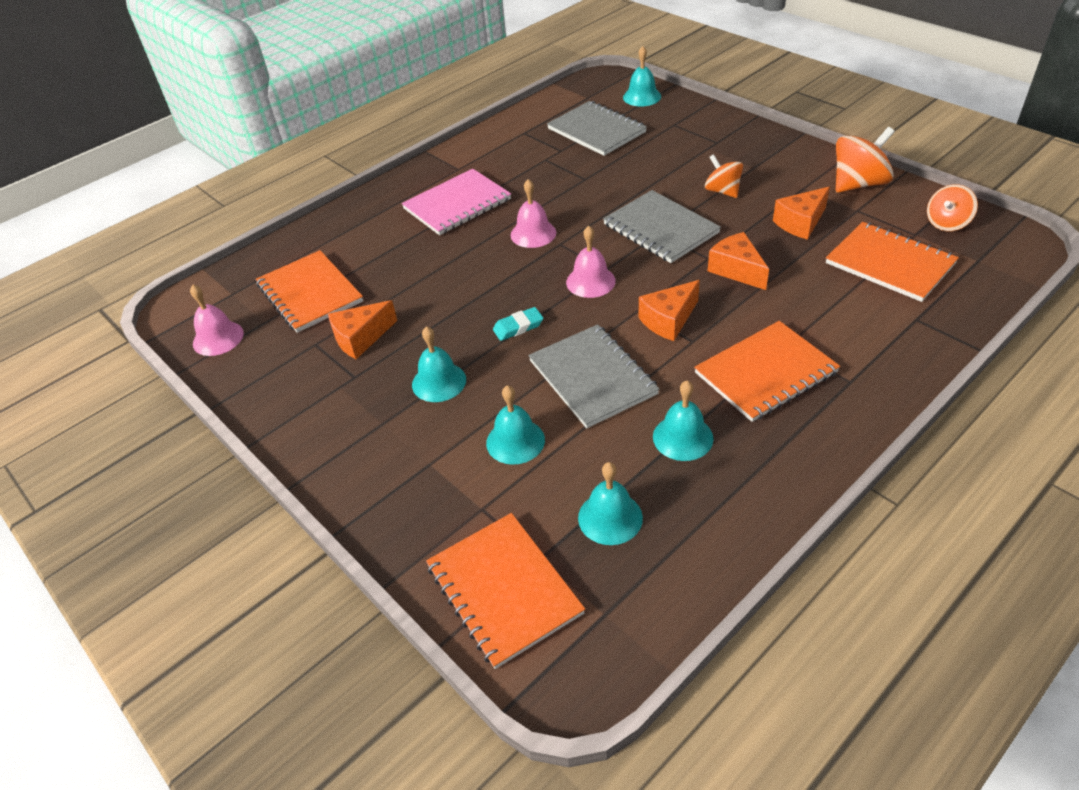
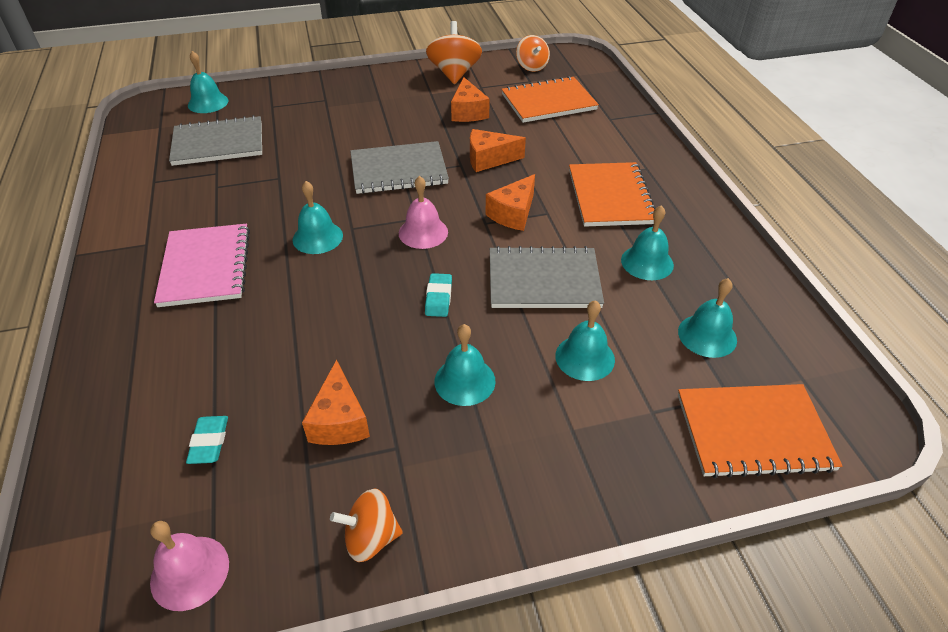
camera: 65 degrees left, 0 degrees up
(309, 293) = (209, 442): orange notebook -> turquoise eraser
(533, 233) = (317, 237): pink bell -> turquoise bell
(668, 320) = (513, 214): orange cheese -> orange cheese turned 45 degrees clockwise
(722, 191) = (389, 124): orange spinning top -> orange spinning top (371, 538)

